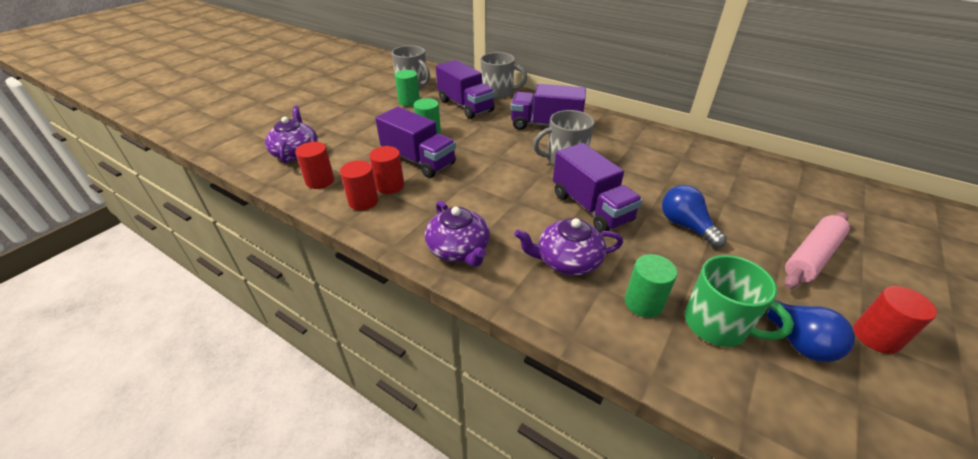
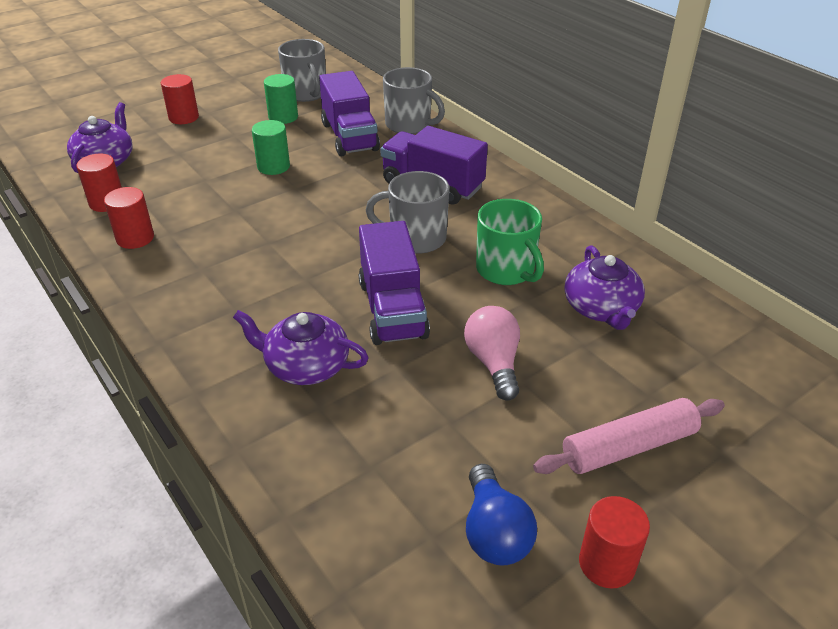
camera: 20 degrees right, 0 degrees up
(390, 186) = (177, 226): red cylinder -> red cylinder (184, 117)
(418, 160) = (233, 200): purple truck -> none
(459, 249) = (195, 320): purple teapot -> purple teapot (601, 309)
(643, 303) = (351, 438): green cylinder -> none
(685, 226) = (493, 363): blue light bulb -> pink light bulb
(717, 324) = (415, 487): green mug -> green mug (506, 270)

